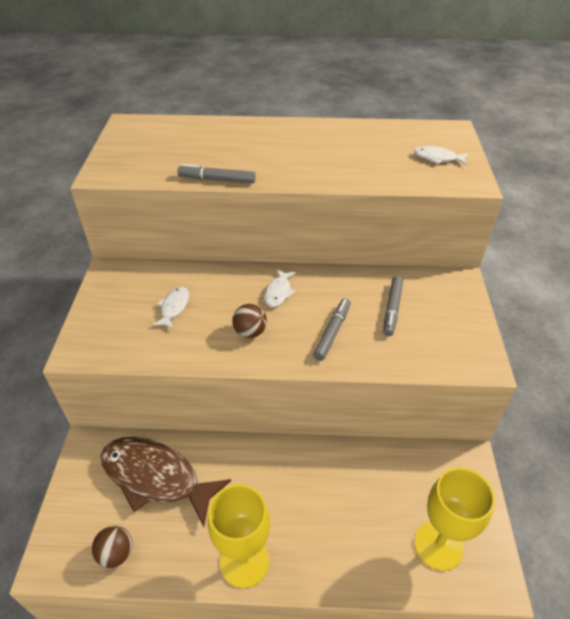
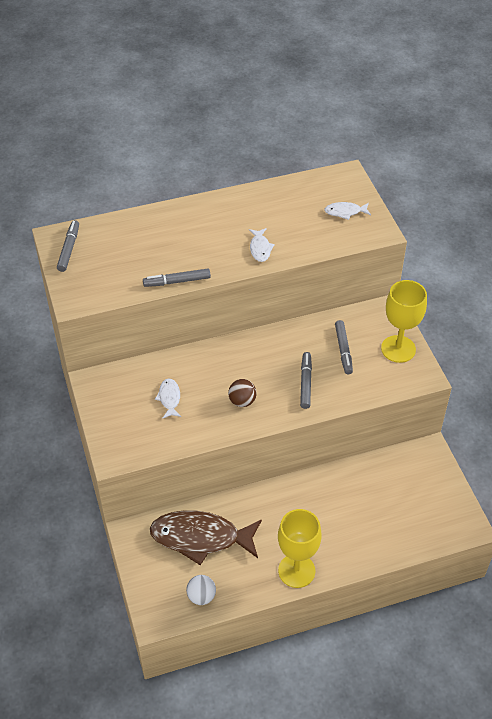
camera: 20 degrees left, 5 degrees up
(116, 553) = (201, 596): brown ball -> white ball
(131, 133) = (69, 249): none -> grey marker
(278, 292) = (247, 360): white fish -> white fish (260, 248)
(438, 545) = (425, 516): yellow goblet -> yellow goblet (398, 349)

